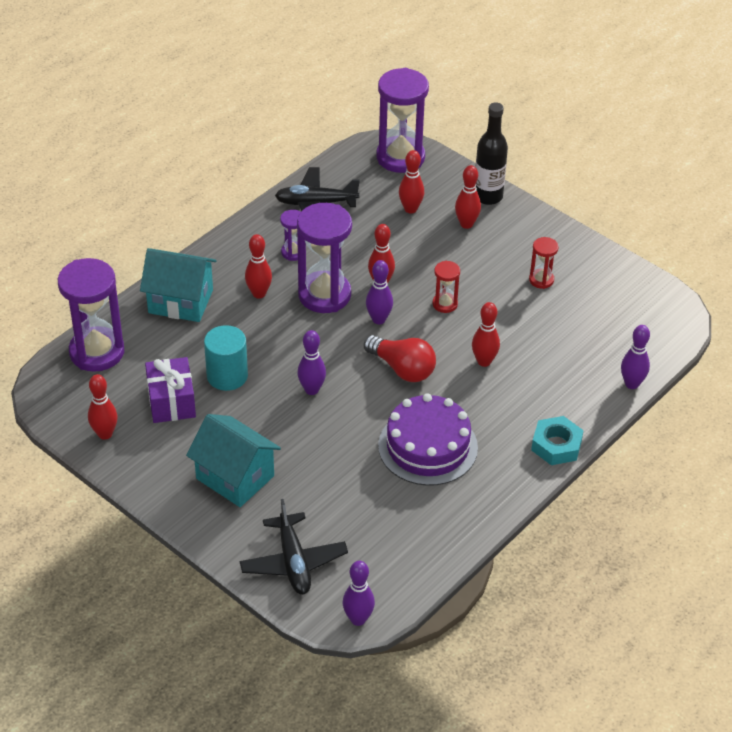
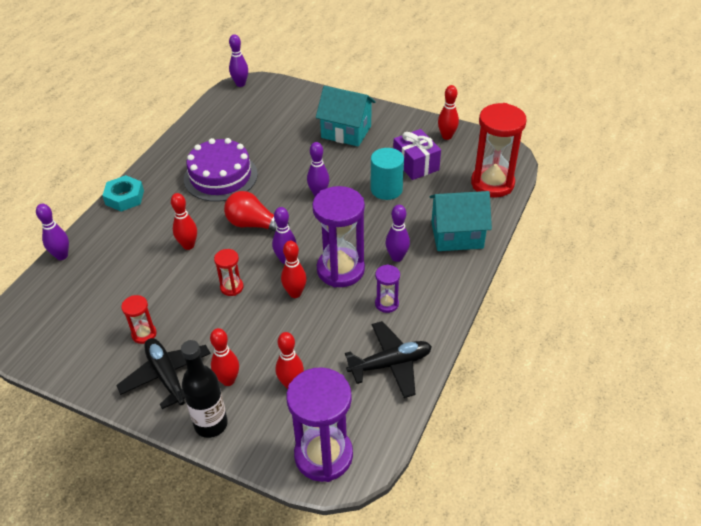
camera: 165 degrees right, 0 degrees up
(97, 352) = (492, 183): purple hourglass -> red hourglass
(259, 294) = (397, 257): red bowling pin -> purple bowling pin
(293, 562) = (288, 100): black plane -> black plane (166, 376)

